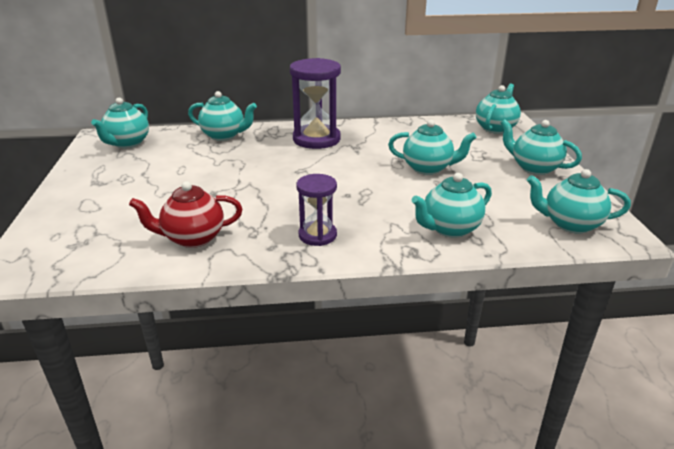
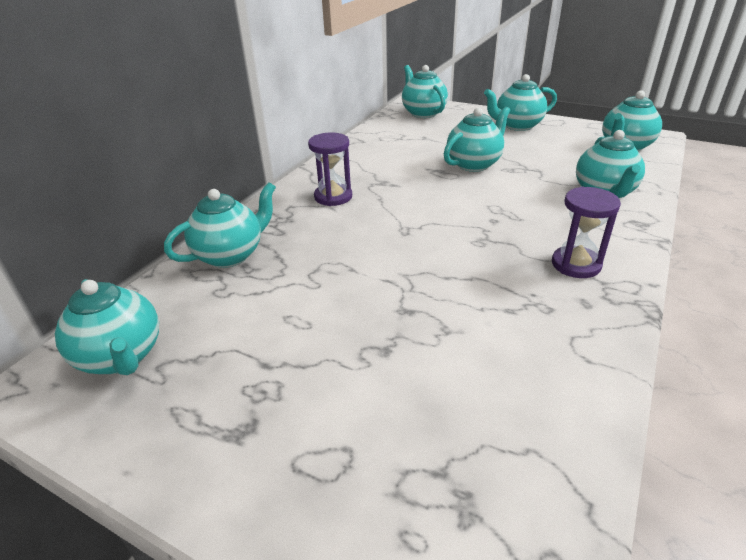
camera: 55 degrees left, 5 degrees up
(193, 238) = (527, 362): red teapot -> none
(316, 139) = (333, 197): purple hourglass -> purple hourglass, size x0.59

